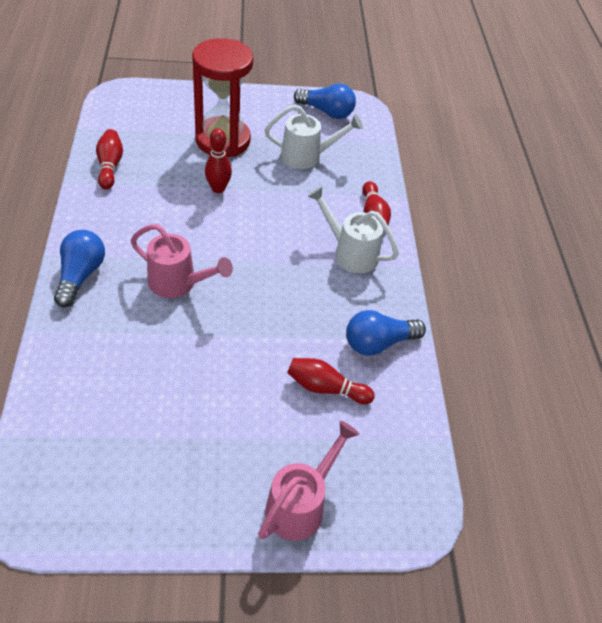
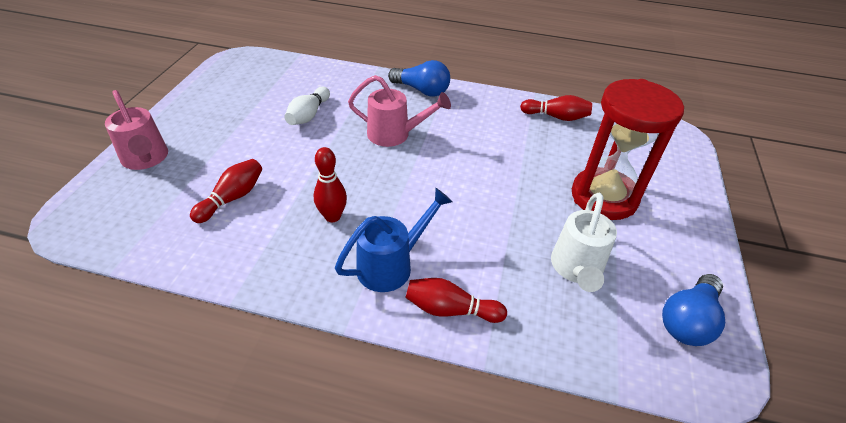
camera: 110 degrees right, 5 degrees down
(162, 371) = (308, 115): none -> white bowling pin
(178, 283) = (395, 134): pink watering can -> pink watering can turned 120 degrees counterclockwise
(218, 188) = (518, 179): red bowling pin -> red bowling pin (332, 216)
(350, 253) = (391, 265): white watering can -> blue watering can
(378, 343) = (256, 251): blue light bulb -> none

